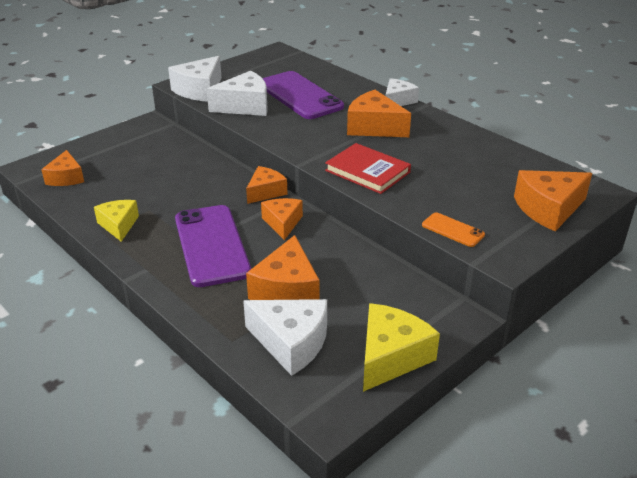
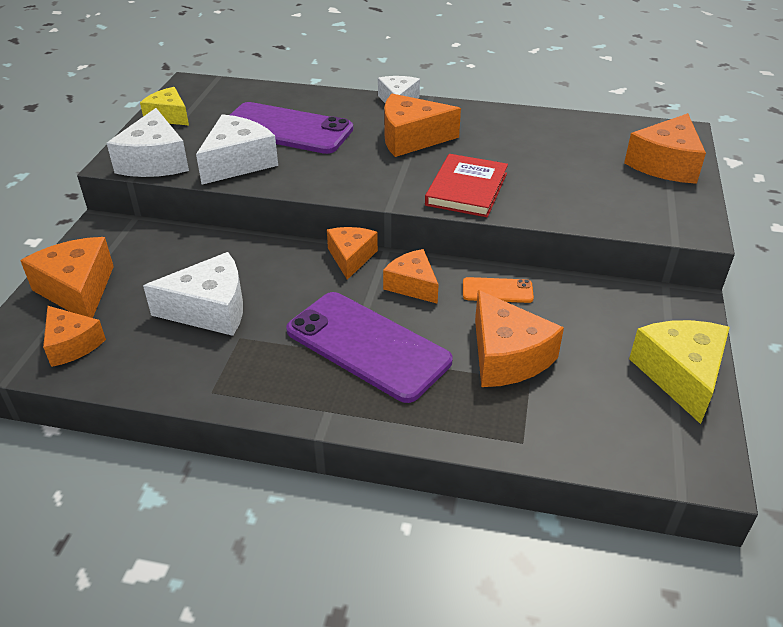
camera: 35 degrees left, 5 degrees up
(100, 151) = (78, 290): none -> orange cheese
(119, 225) = (225, 374): yellow cheese -> yellow cheese (169, 116)
(291, 343) = (581, 411): white cheese -> white cheese (210, 309)
(367, 171) = (467, 189): red book -> red book turned 75 degrees counterclockwise
(452, 230) = (618, 218): orange phone -> orange phone (497, 290)

